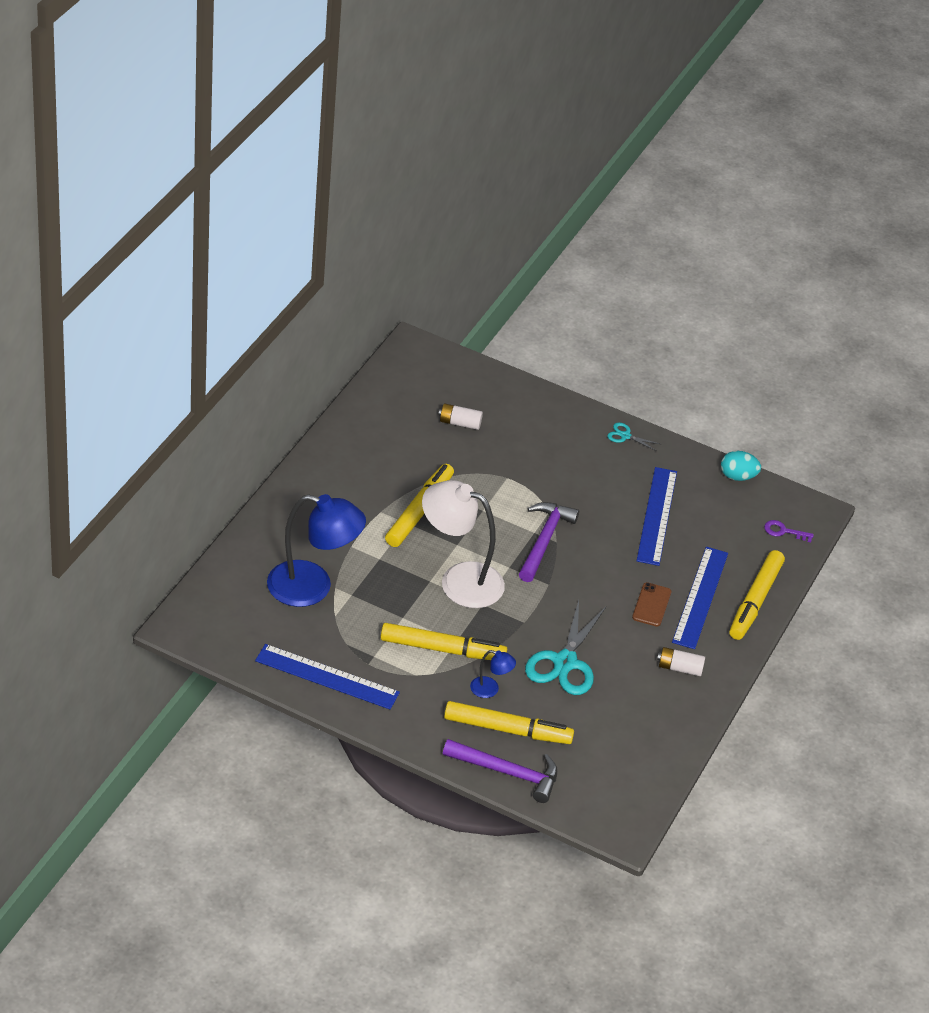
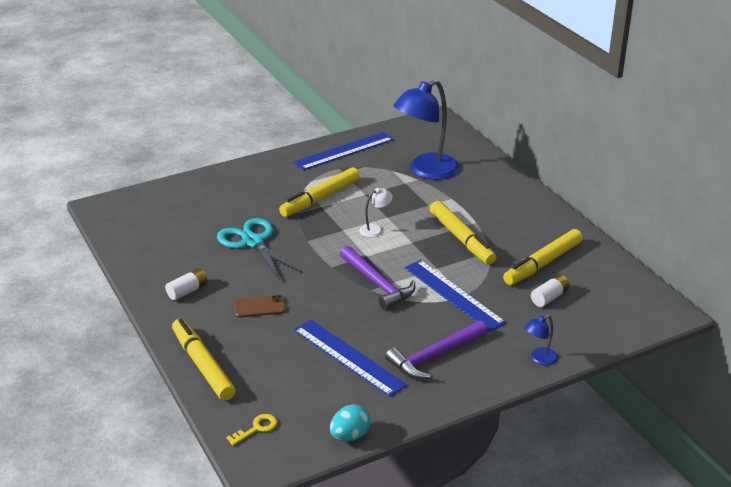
camera: 130 degrees right, 10 degrees down
(459, 580) = (375, 229): white lamp -> white lamp, size x0.44
(490, 689) = (266, 203): blue lamp -> blue lamp (539, 359)
(507, 729) = (227, 196): yellow marker -> yellow marker (543, 264)
(508, 773) = (195, 184): purple hammer -> purple hammer (434, 356)
(625, 436) = (462, 387): turquoise scissors -> none
(651, 605) = (259, 307): brown phone -> brown phone turned 60 degrees counterclockwise
(700, 597) = (239, 336): blue ruler -> blue ruler (453, 294)
(783, 531) = (256, 428): purple key -> yellow key

